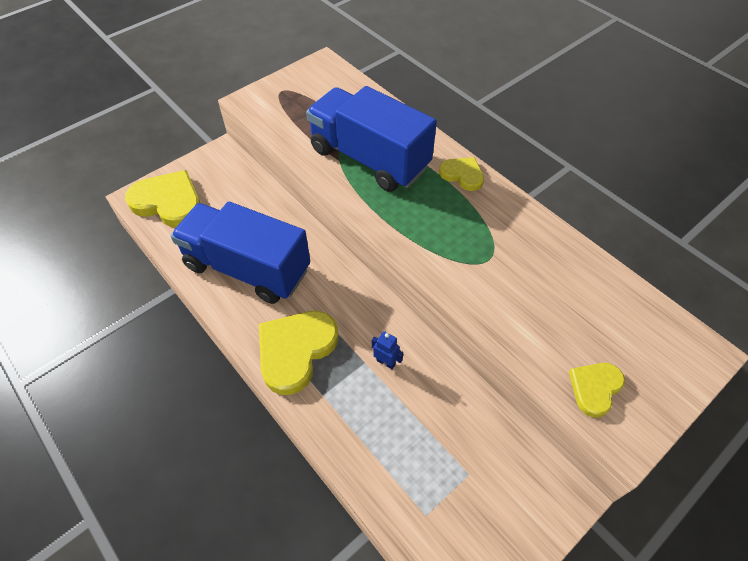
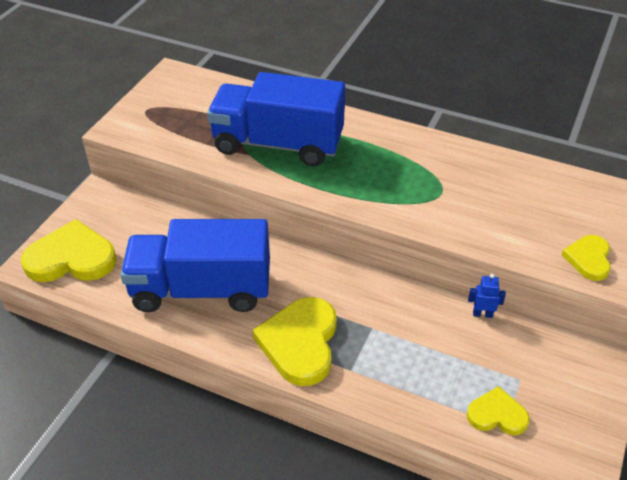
camera: 25 degrees left, 10 degrees down
(386, 362) = (391, 320): blue robot -> blue robot (482, 314)
(462, 175) = (373, 132): yellow heart -> yellow heart (497, 415)

